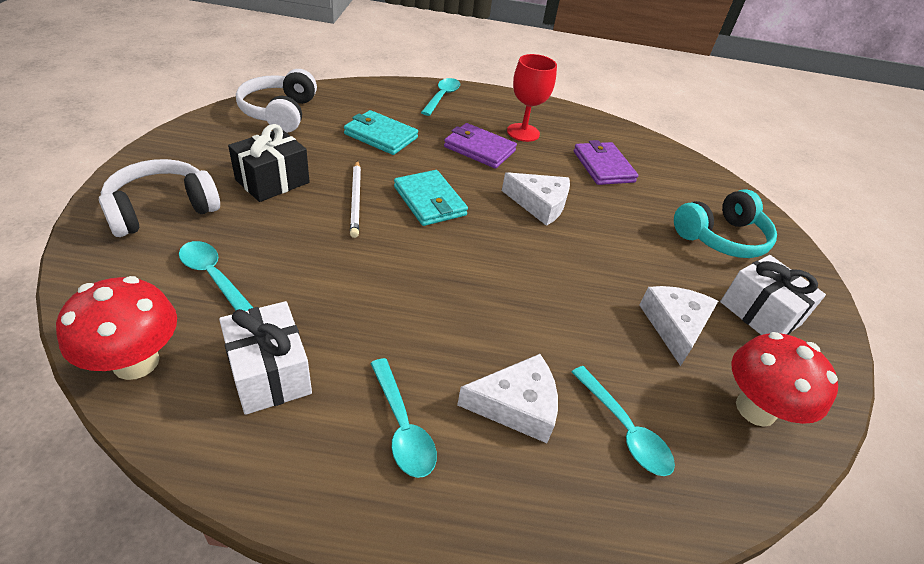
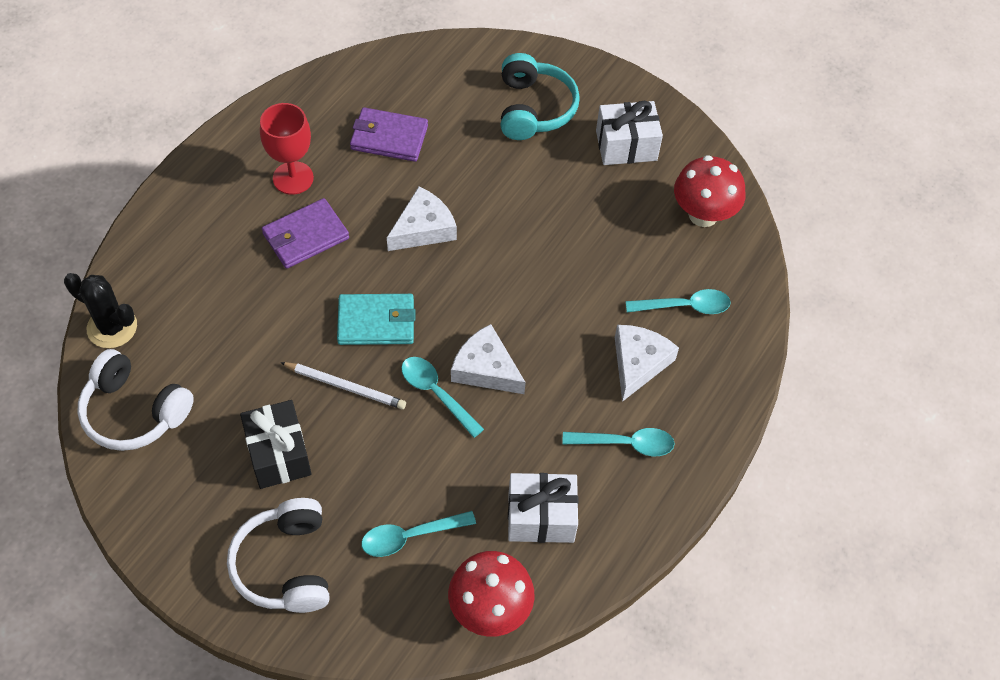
camera: 60 degrees left, 15 degrees up
(343, 91) = (112, 327): none -> black cactus
(380, 136) = (235, 322): turquoise wallet -> none
(442, 97) = (177, 225): turquoise spoon -> turquoise spoon (436, 393)
(675, 326) = (613, 214): white cheese -> white cheese (485, 368)

